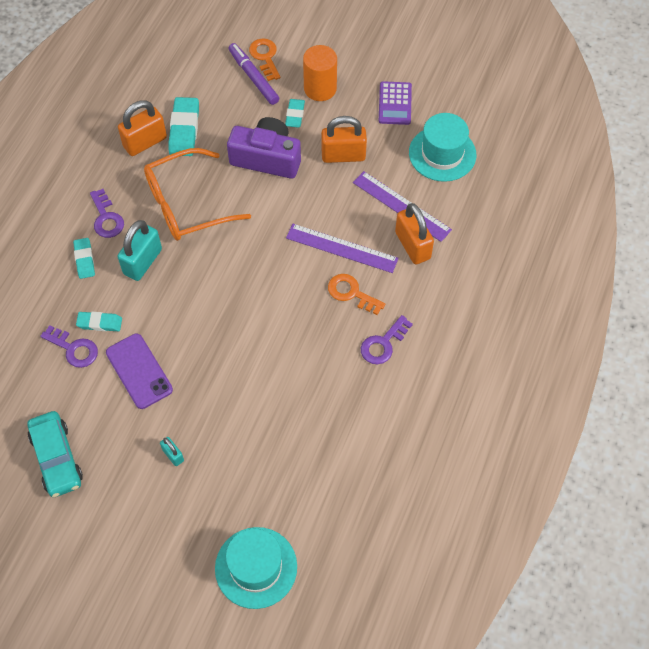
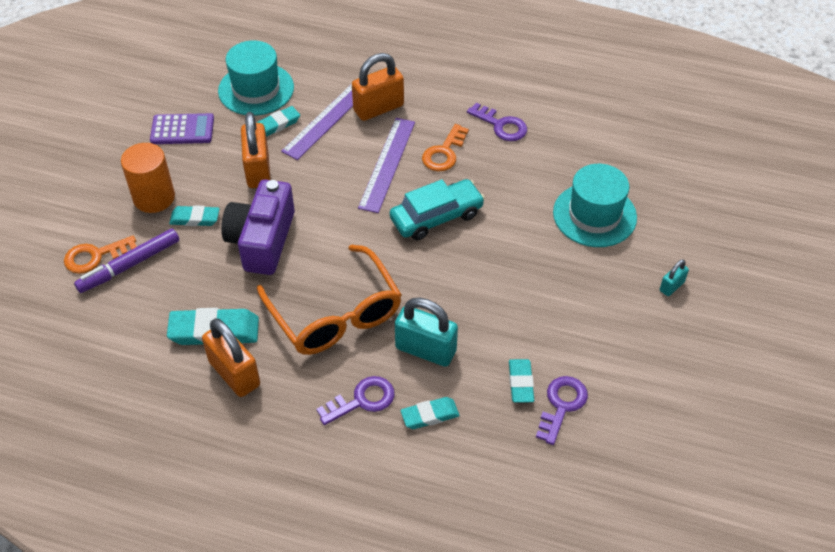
camera: 95 degrees left, 10 degrees down
(57, 458) = (708, 398): turquoise car -> turquoise car (436, 217)
(139, 371) = (577, 332): purple phone -> none
(256, 567) = (768, 205): turquoise hat -> turquoise hat (594, 215)
(396, 169) = (277, 125): none -> turquoise eraser

